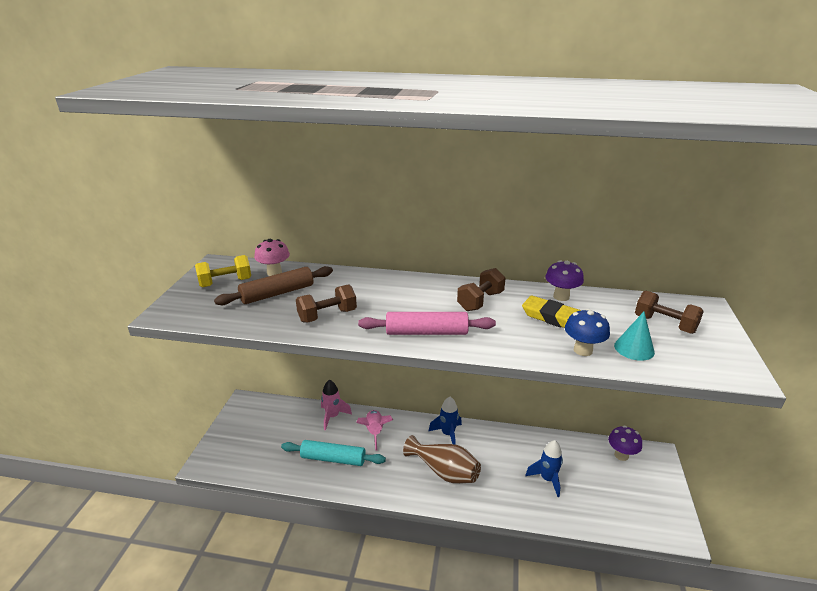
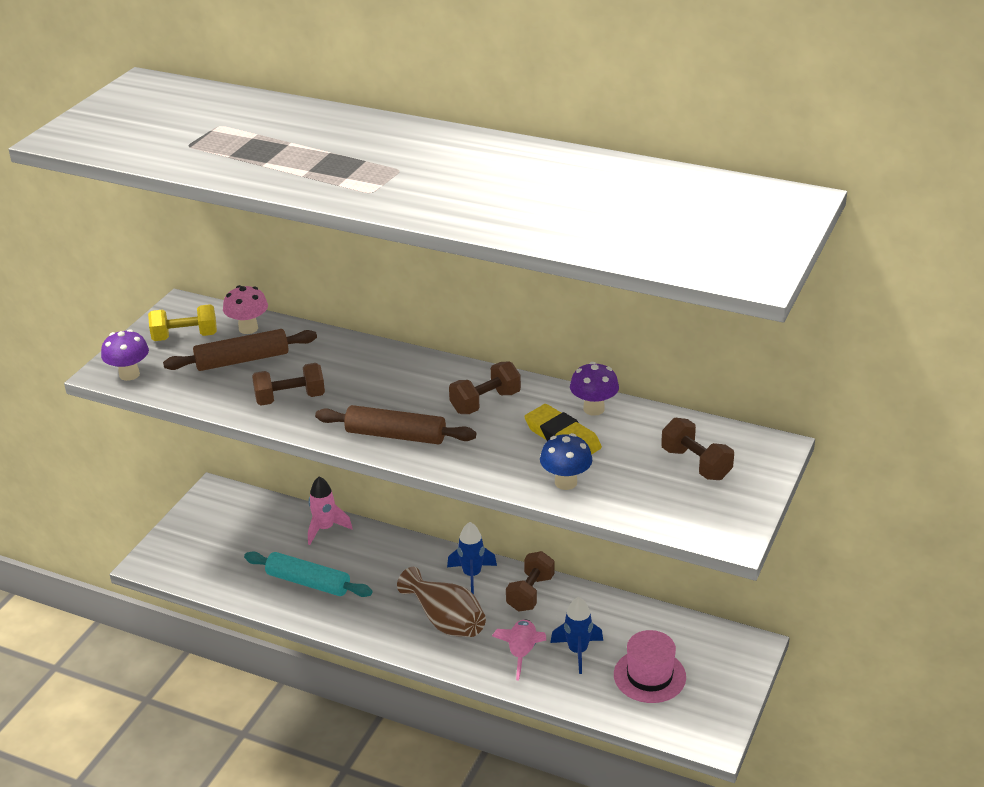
camera: 15 degrees right, 5 degrees up
(374, 432) = (374, 558): pink rocket -> pink rocket (522, 653)
(426, 332) = (396, 435): pink rolling pin -> brown rolling pin
(493, 441) = (530, 593): none -> brown dumbbell
(606, 489) = (649, 676): none -> pink hat
(621, 455) = (699, 639): purple mushroom -> purple mushroom (129, 374)
(634, 348) = (629, 489): turquoise cone -> none

